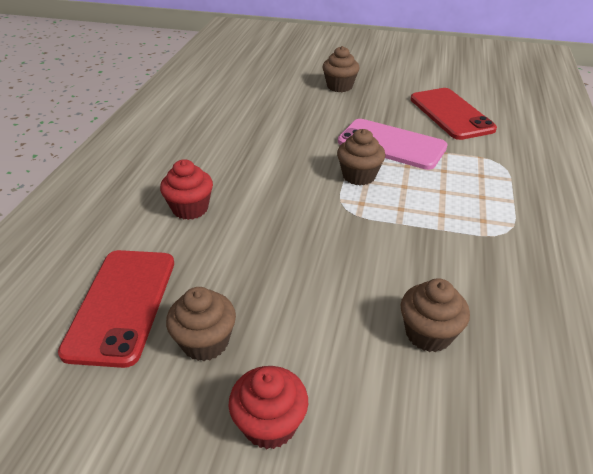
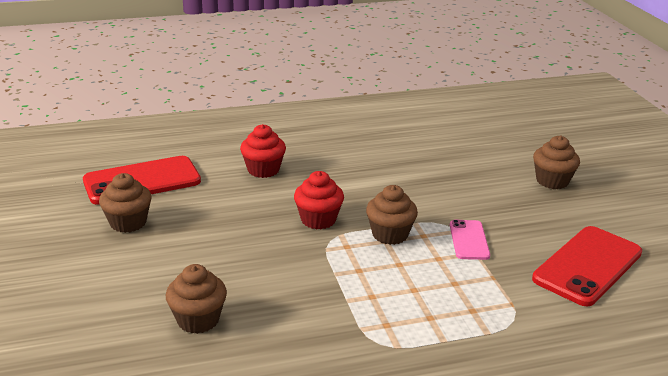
camera: 60 degrees right, 10 degrees down
(270, 424) = (72, 269): red cupcake -> red cupcake (318, 220)
(391, 144) = (469, 240): pink phone -> pink phone, size x0.54

